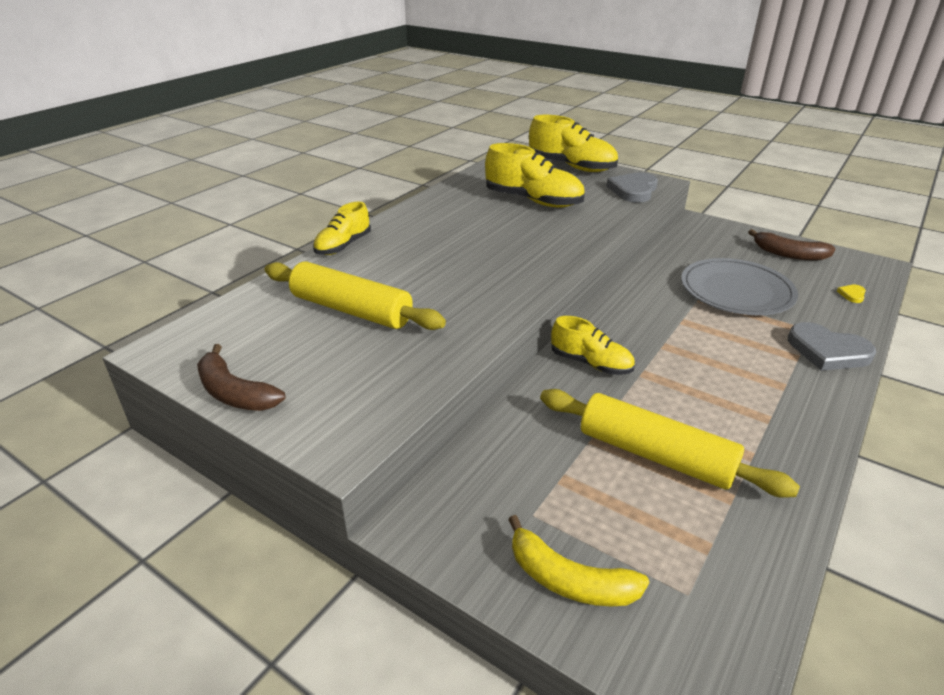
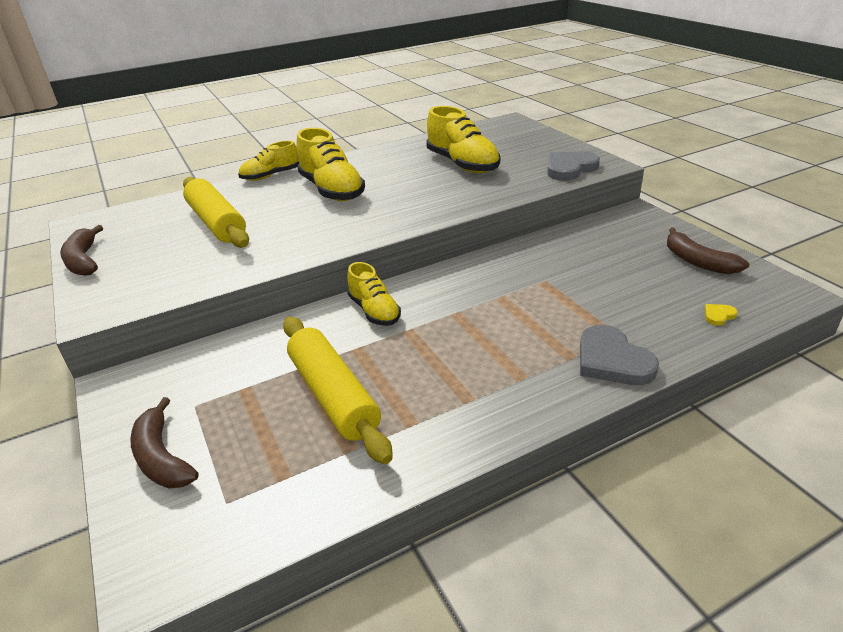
camera: 30 degrees right, 0 degrees up
(569, 580) = (162, 457): yellow banana -> brown banana
(571, 167) = (539, 139): yellow shoe -> yellow shoe (332, 190)
(736, 291) = (590, 283): grey plate -> none

